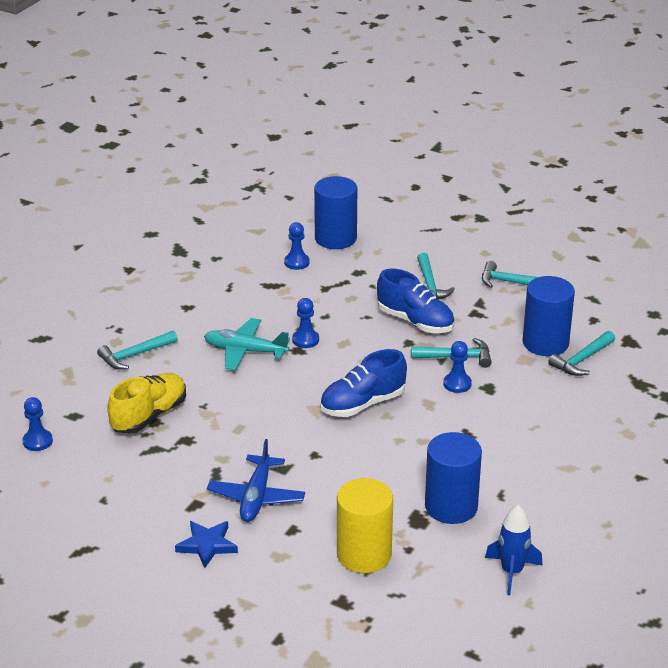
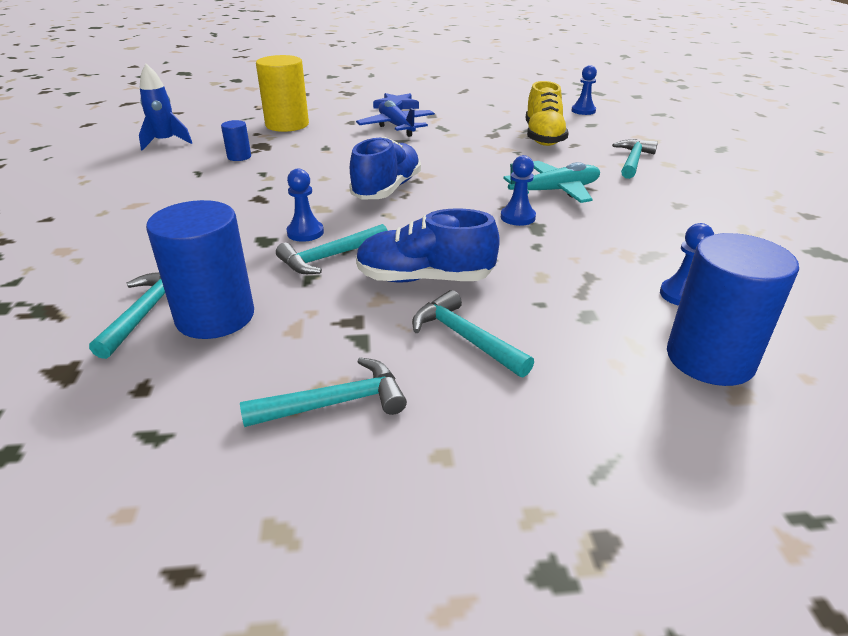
camera: 145 degrees right, 0 degrees up
(451, 506) = (239, 157): blue cylinder -> blue cylinder, size x0.48

